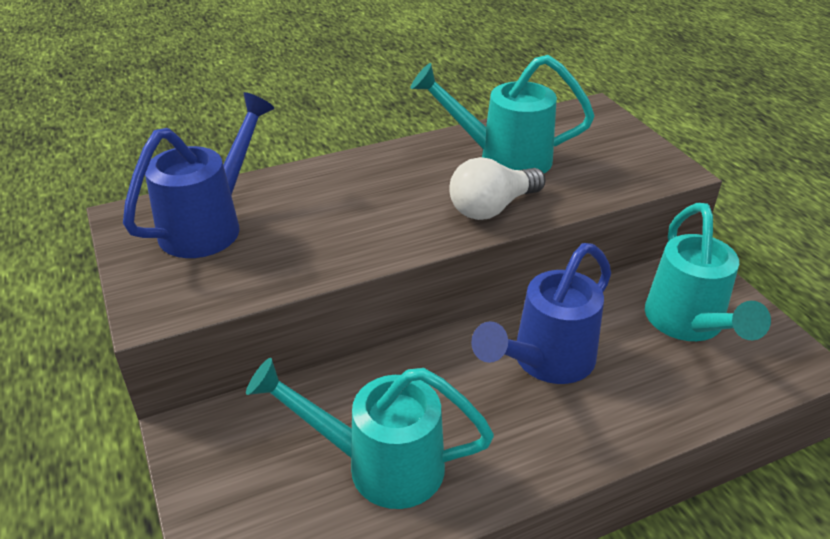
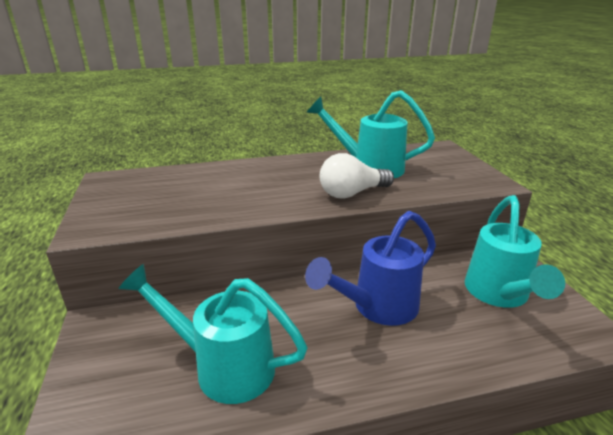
camera: 10 degrees right, 10 degrees down
(210, 224) = (155, 187): blue watering can -> none

